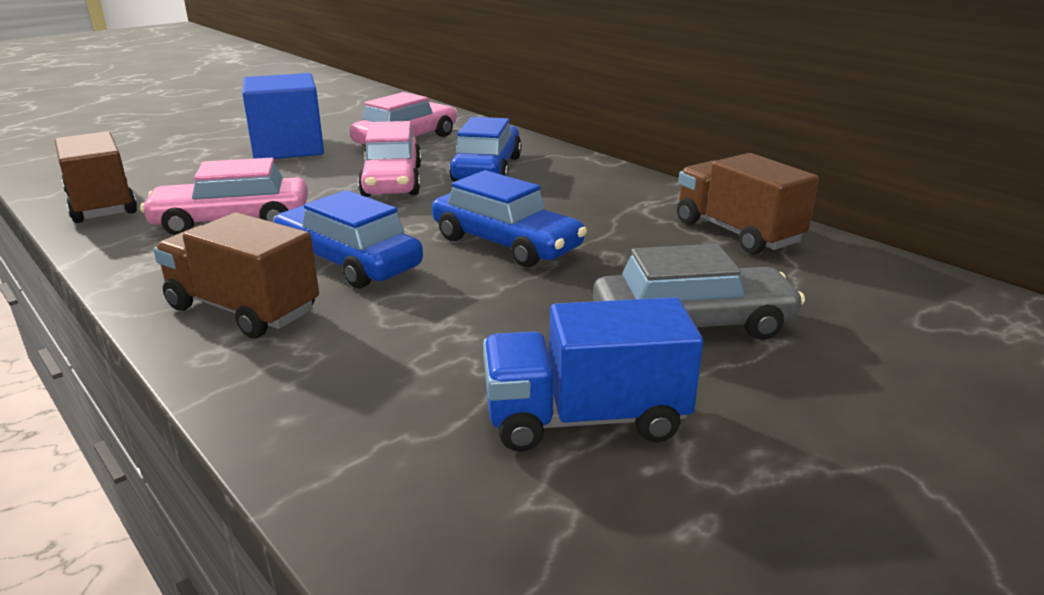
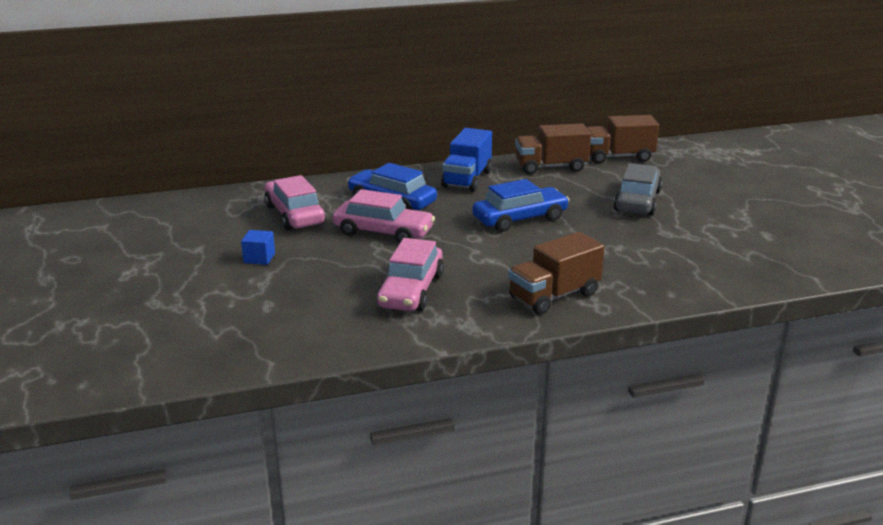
camera: 65 degrees left, 0 degrees up
(101, 205) = (324, 338): brown truck -> brown truck (618, 157)
(288, 148) = (259, 258): blue cube -> blue cube, size x0.44
(348, 261) = (511, 262): blue car -> none
(585, 419) = (699, 237): blue truck -> blue truck (467, 179)

